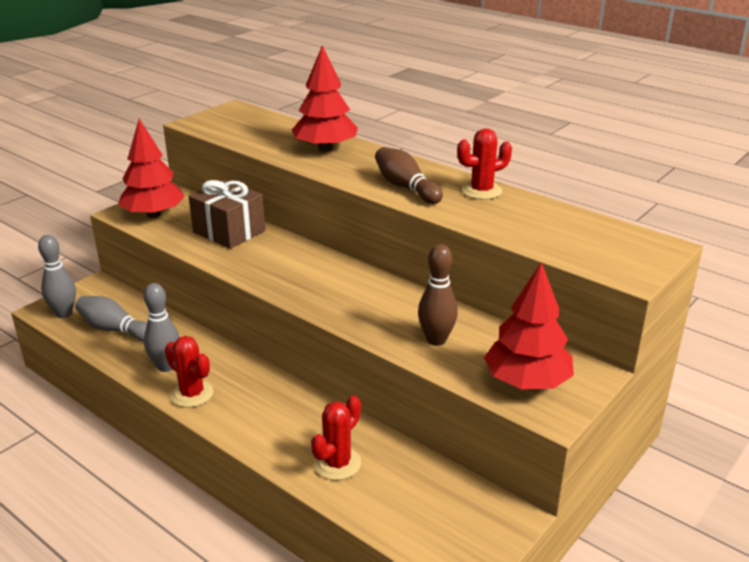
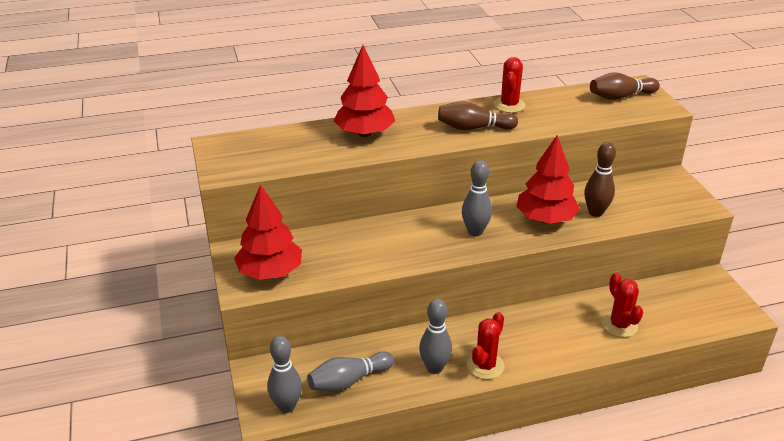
camera: 55 degrees left, 5 degrees up
(192, 394) = (485, 366): red cactus -> red cactus turned 45 degrees counterclockwise
(229, 231) = (351, 243): brown gift -> none
(313, 282) = (475, 232): none -> grey bowling pin
(526, 382) = (666, 201): red tree -> red tree (545, 219)
(610, 243) = (620, 96): none -> brown bowling pin

